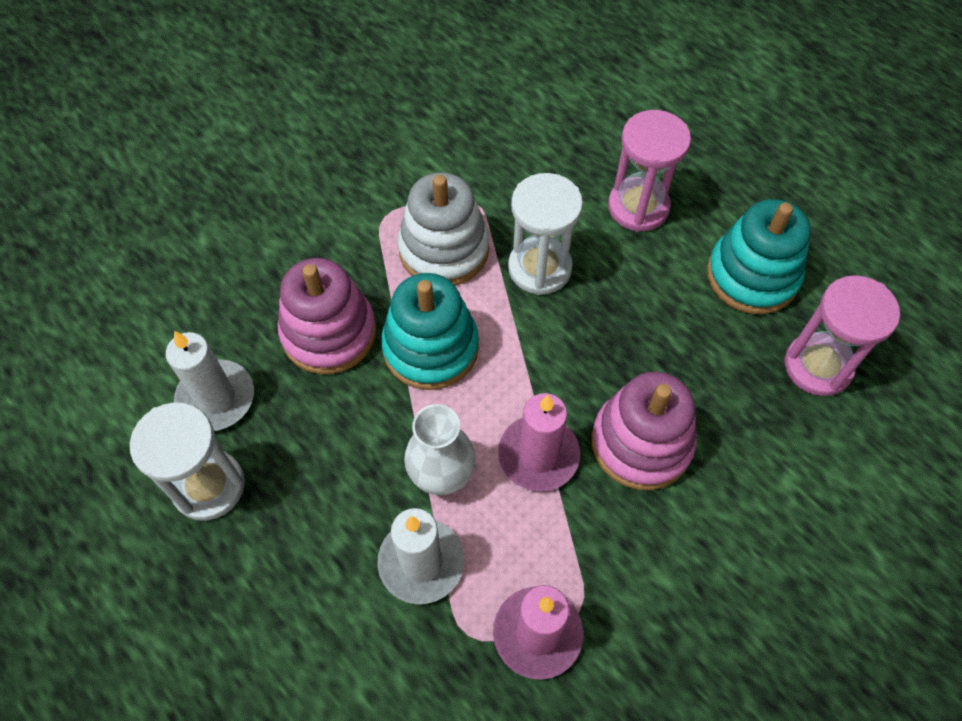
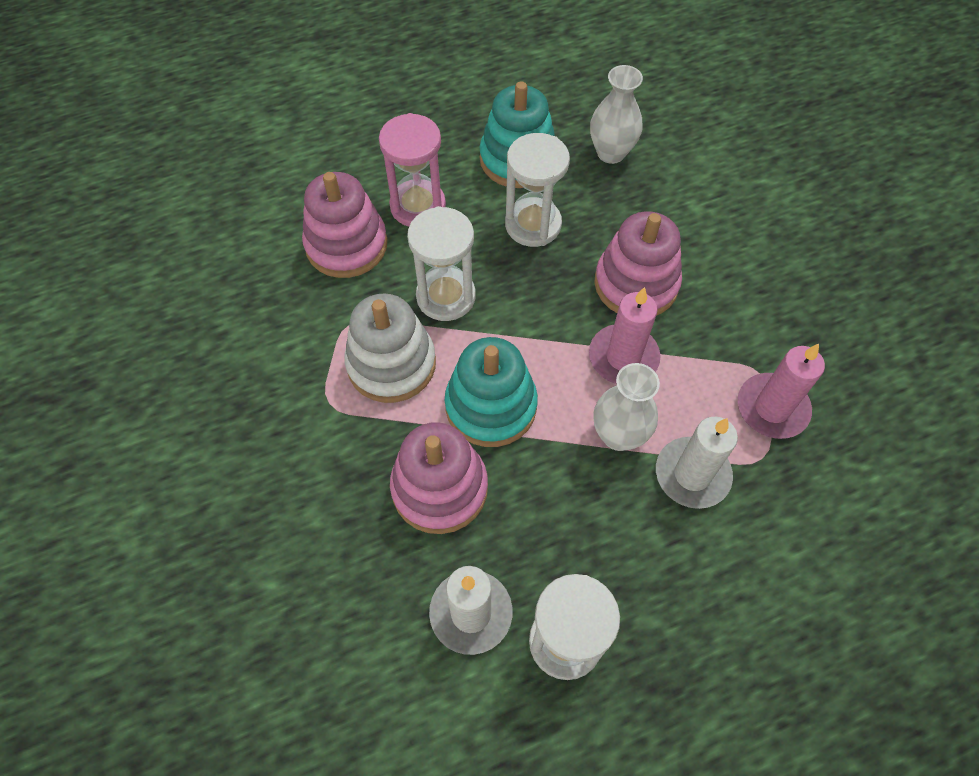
camera: 70 degrees left, 0 degrees up
(560, 166) = (346, 245): none -> pink stacking toy
(669, 317) = (533, 225): none -> white hourglass
(817, 366) = (611, 153): pink hourglass -> white vase

